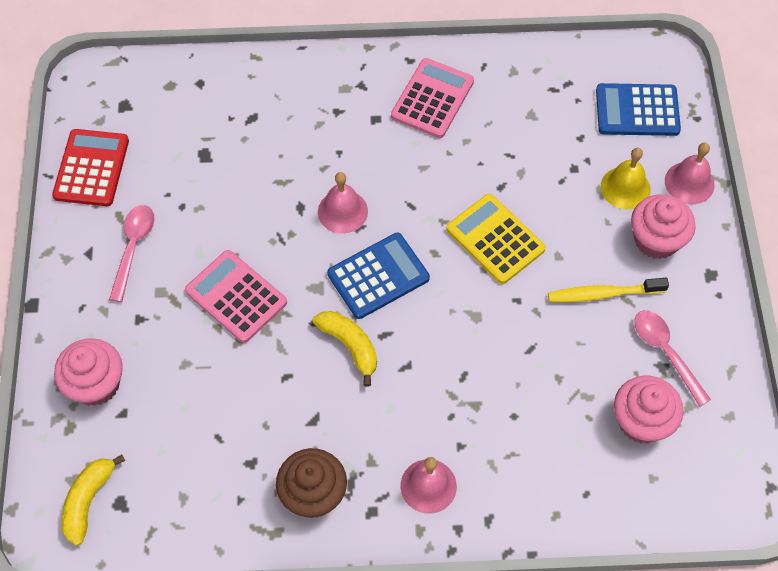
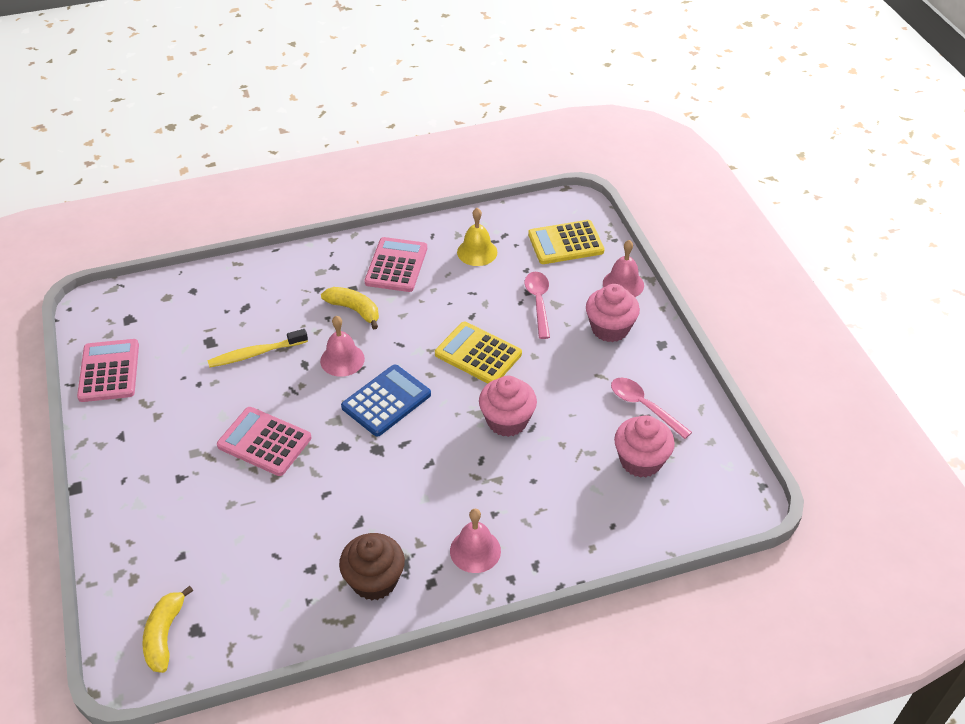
camera: 15 degrees left, 15 degrees down
(91, 168) = (109, 371): red calculator -> pink calculator
(96, 384) = (151, 538): pink cupcake -> pink cupcake (507, 421)
(133, 248) = (161, 424): pink spoon -> pink spoon (538, 302)
(350, 346) = (376, 458): yellow banana -> yellow banana (354, 310)
(603, 294) = (579, 375): yellow toothbrush -> yellow toothbrush (255, 353)
(625, 187) = (573, 297): yellow bell -> yellow bell (477, 252)
(637, 110) = (565, 243): blue calculator -> yellow calculator

